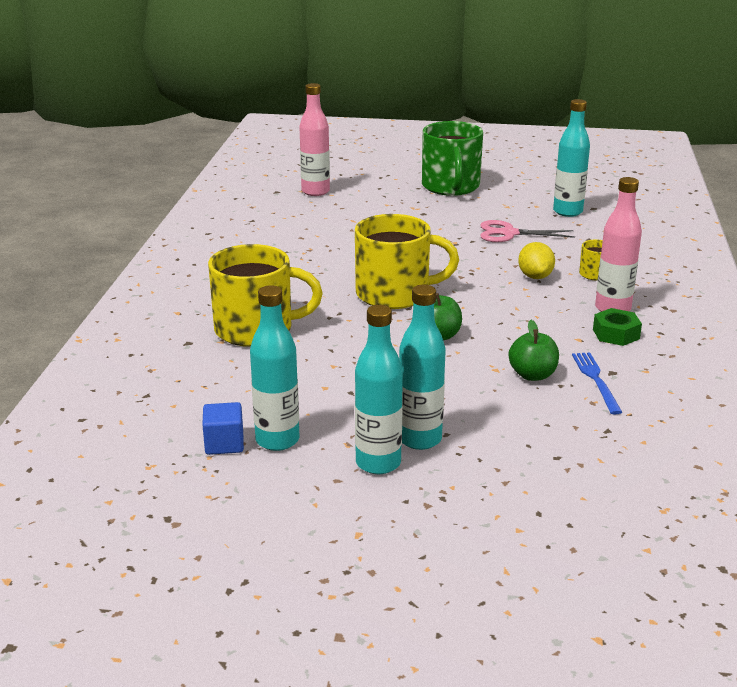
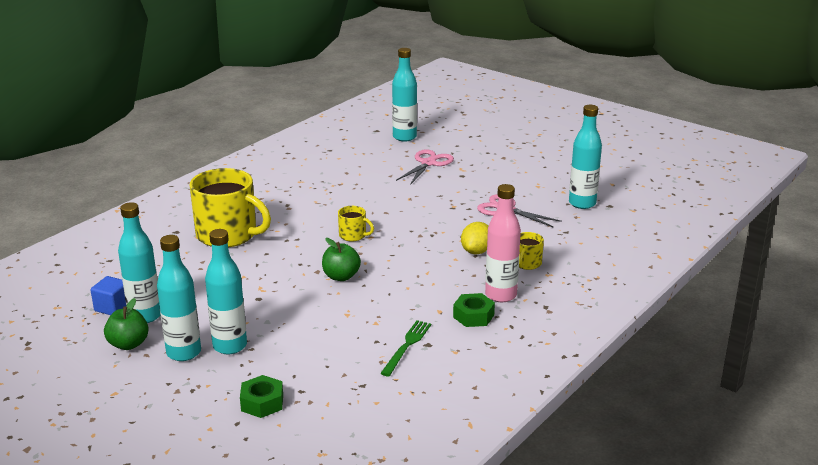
camera: 30 degrees right, 0 degrees up
(315, 191) = (404, 137): pink bottle -> turquoise bottle
(374, 210) = (428, 163): none -> pink scissors
(394, 294) = (353, 235): yellow mug -> yellow mug, size x0.45
(451, 187) = (515, 157): green mug -> none
(532, 375) = (366, 327): green apple -> green apple (128, 344)
(535, 483) = (262, 403): none -> green nut
(596, 380) = (407, 346): blue fork -> green fork

